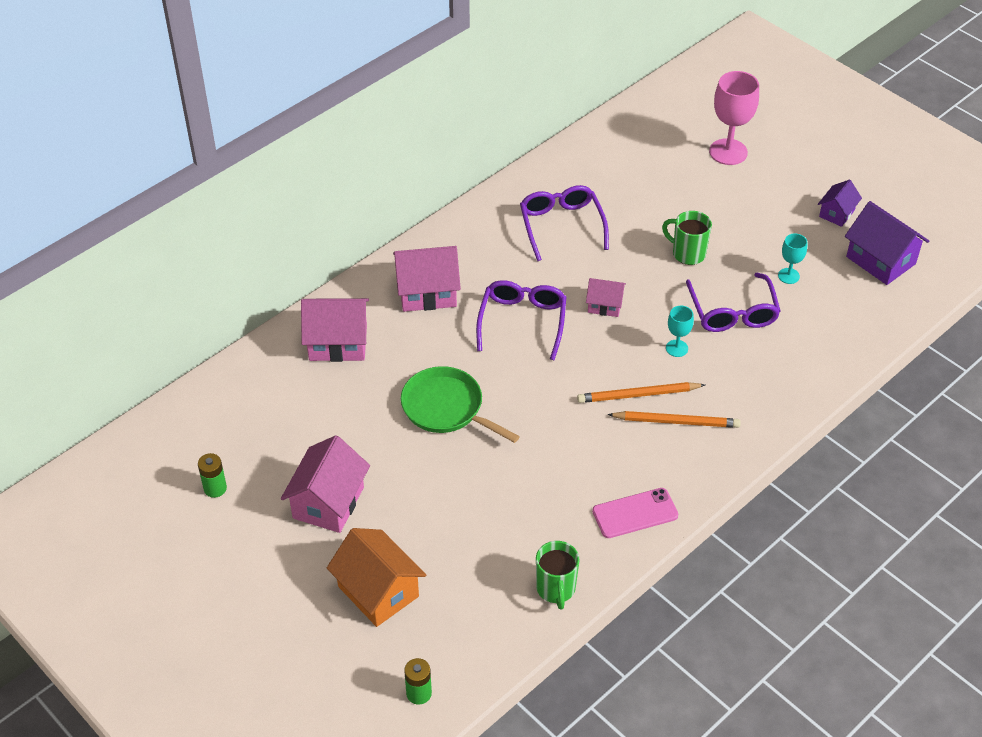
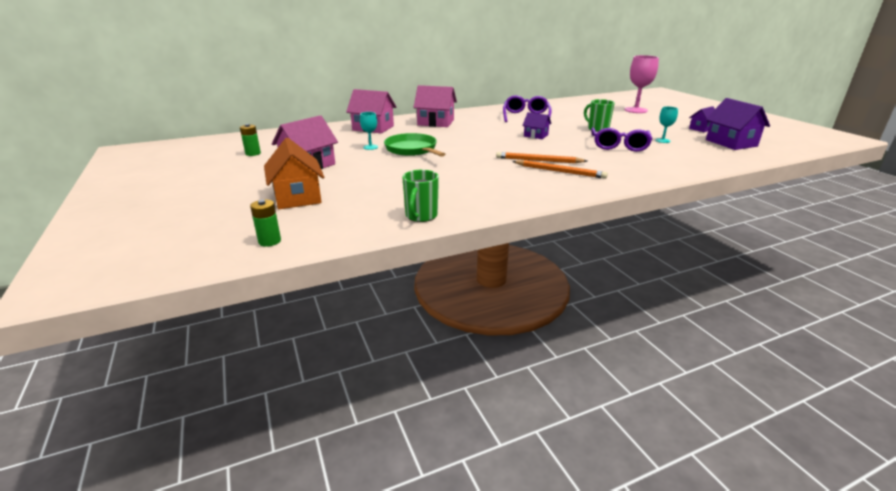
camera: 20 degrees right, 20 degrees down
(522, 322) = (482, 134): purple glasses -> none
(604, 305) = (536, 135): pink house -> purple house
(635, 513) = (506, 197): pink phone -> none
(676, 348) = (574, 151): turquoise goblet -> turquoise goblet (370, 147)

